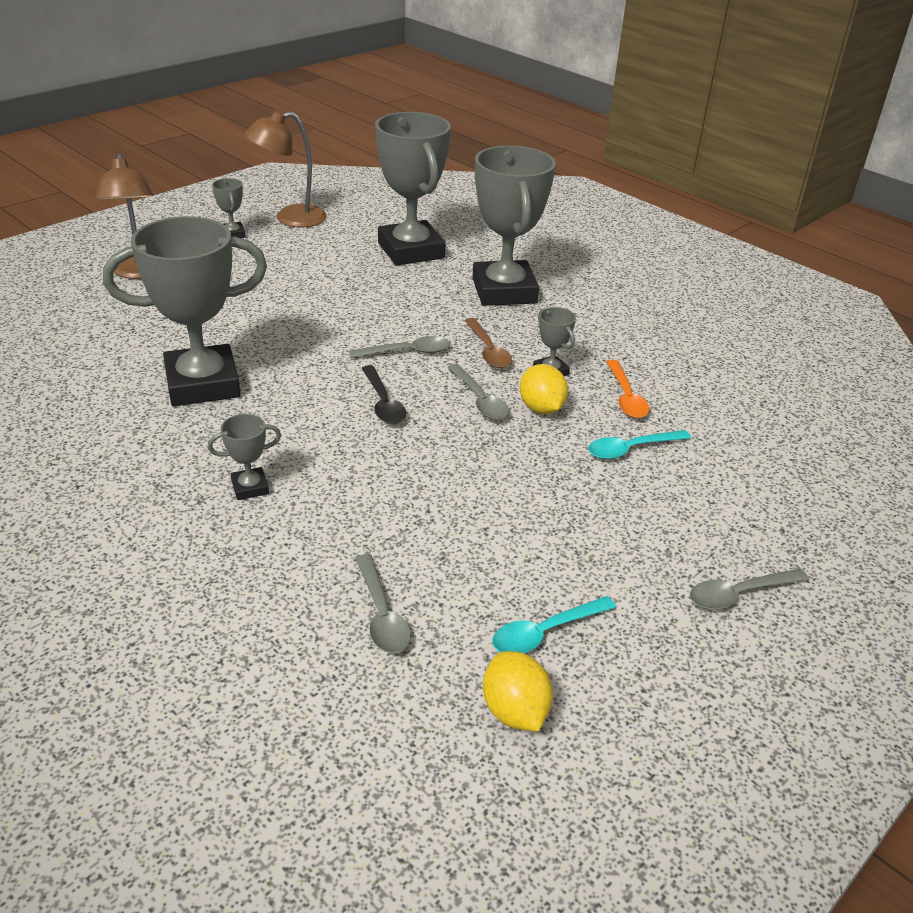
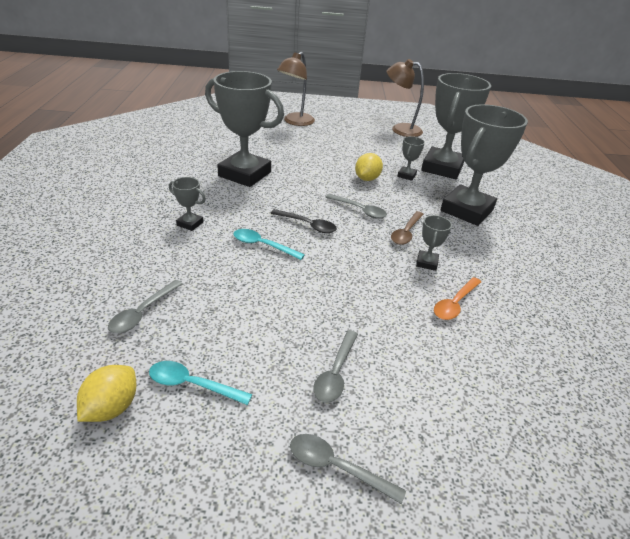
camera: 45 degrees right, 0 degrees up
(232, 234) = (361, 124): grey trophy -> grey trophy (406, 175)
(383, 403) = (307, 225): black spoon -> black spoon turned 90 degrees counterclockwise
(480, 400) = (360, 252): grey spoon -> grey spoon (335, 373)
(541, 408) = (388, 277): yellow lemon -> yellow lemon (367, 179)
(631, 449) = (408, 332): turquoise spoon -> turquoise spoon (263, 245)

